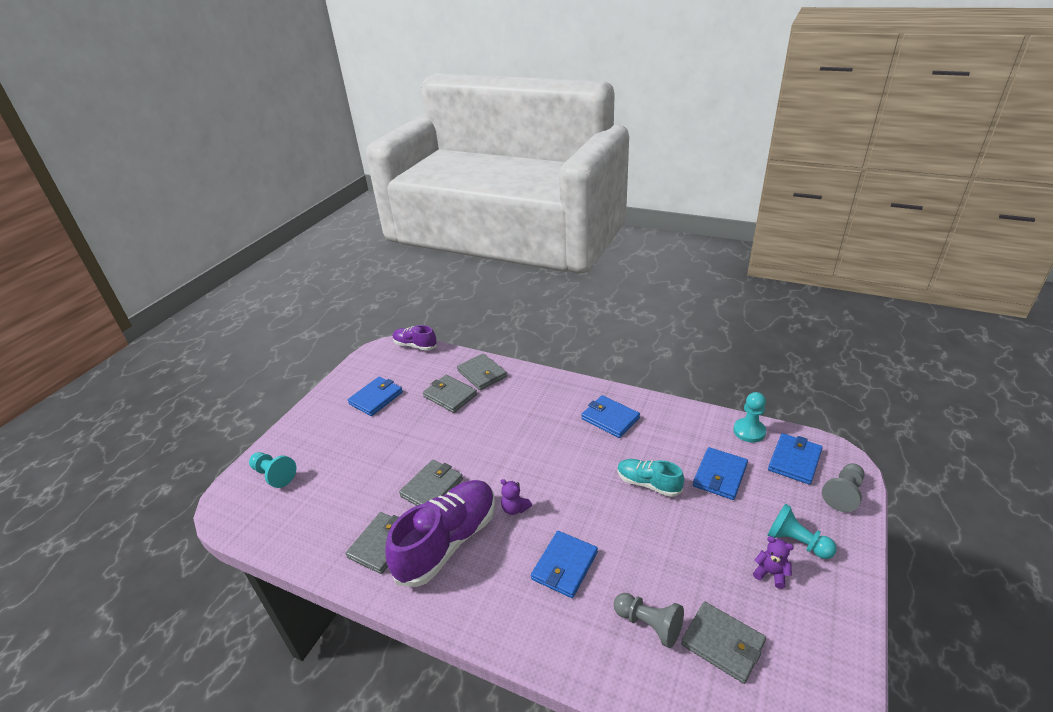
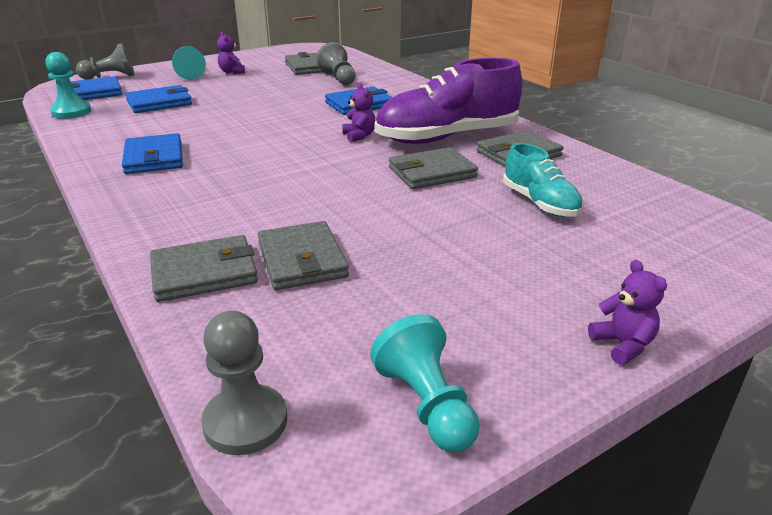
camera: 150 degrees left, 5 degrees down
(274, 475) = (676, 257): turquoise pawn -> turquoise pawn (426, 404)
(304, 415) = (622, 345): none -> purple teddy bear
(376, 398) = (442, 314): blue wallet -> none
(415, 345) = (245, 422): purple shoe -> grey pawn
(482, 374) = (204, 273): grey wallet -> grey wallet turned 75 degrees clockwise
(648, 484) = (220, 115): turquoise shoe -> turquoise shoe (540, 203)

